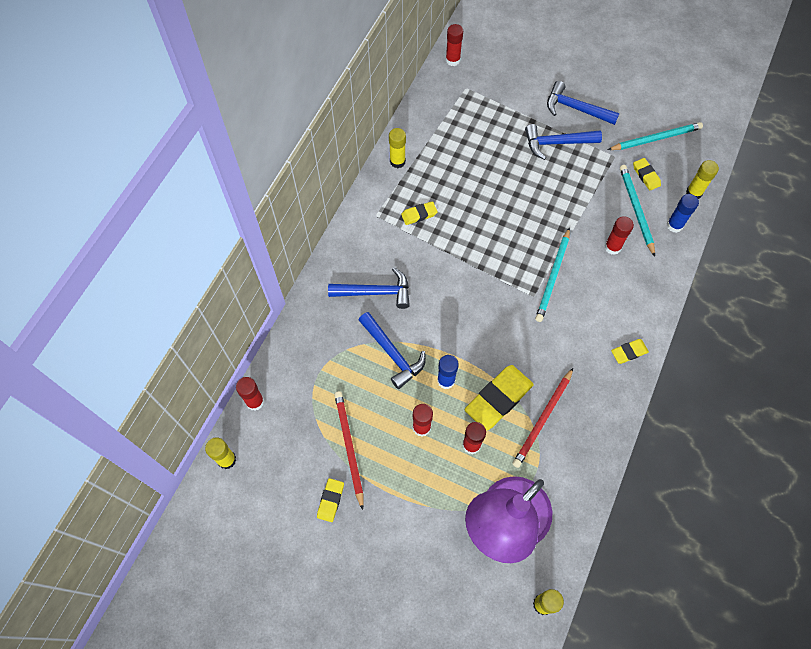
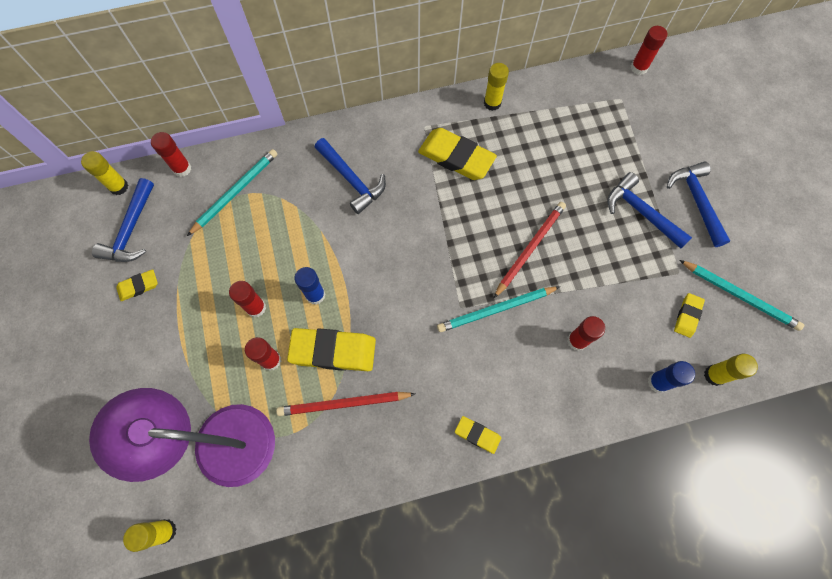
camera: 50 degrees right, 5 degrees up
(349, 447) = (195, 265): red pencil -> red pencil (530, 248)
(392, 354) = (305, 235): blue hammer -> blue hammer (131, 230)
(419, 214) = (456, 157): yellow eraser -> yellow eraser, size x1.93
(636, 210) = (639, 333): turquoise pencil -> turquoise pencil (235, 192)

